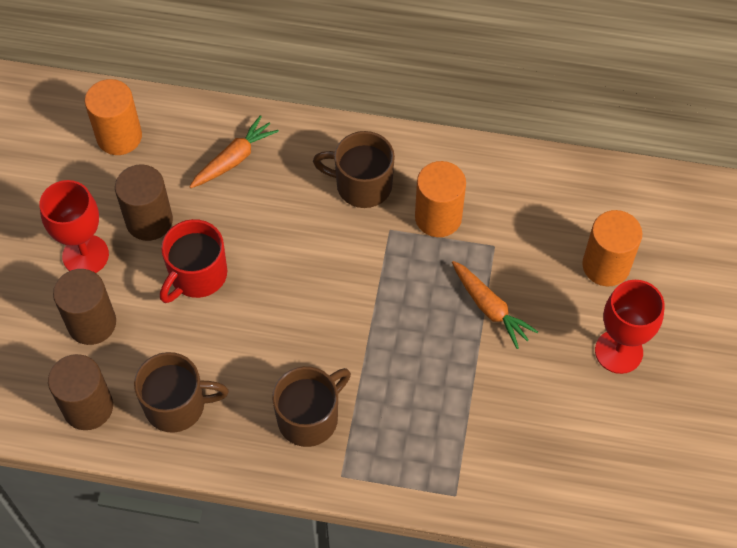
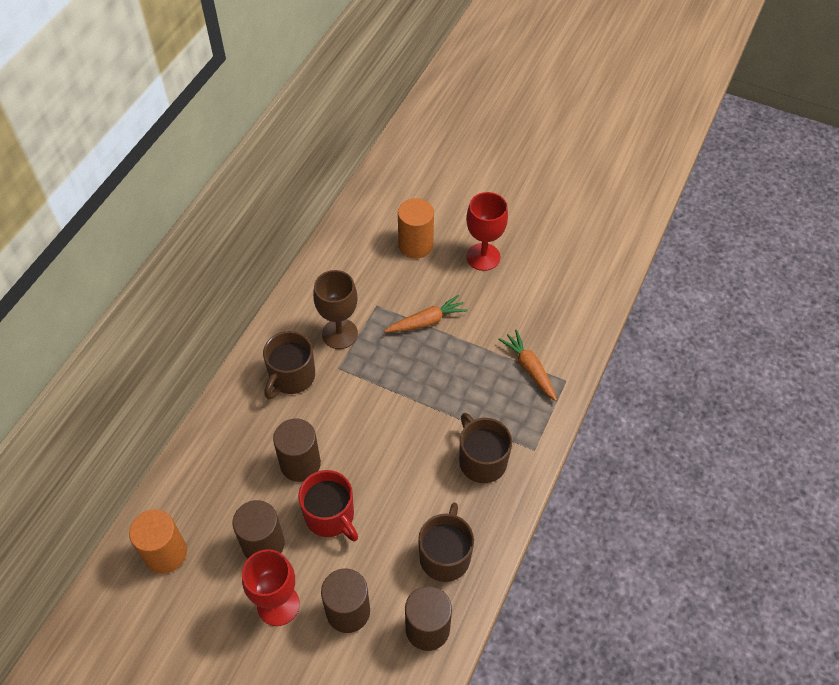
camera: 75 degrees left, 5 degrees down
(234, 159) = (228, 464): orange carrot -> orange carrot (529, 368)
(253, 227) = (300, 463): none -> brown cylinder
(438, 217) = (339, 334): orange cylinder -> brown goblet

